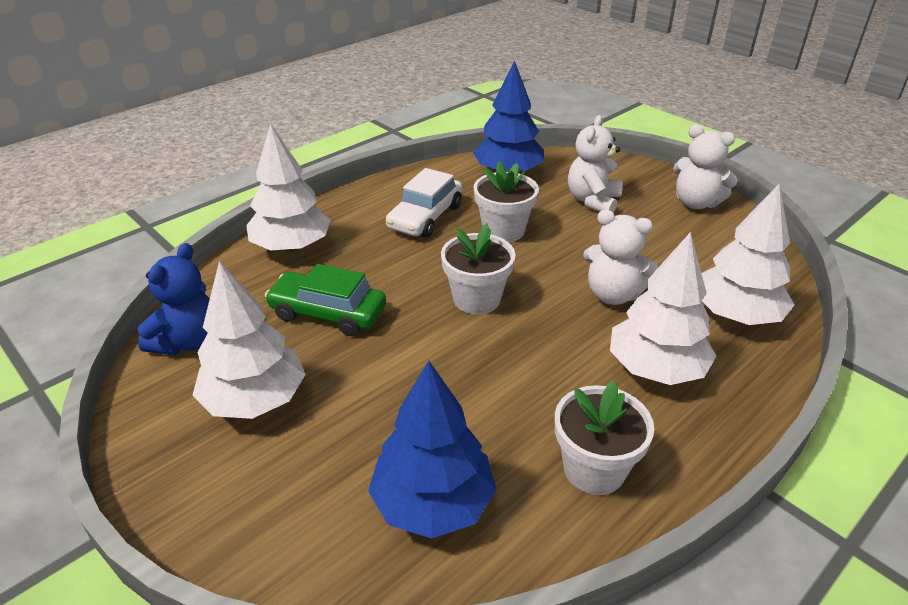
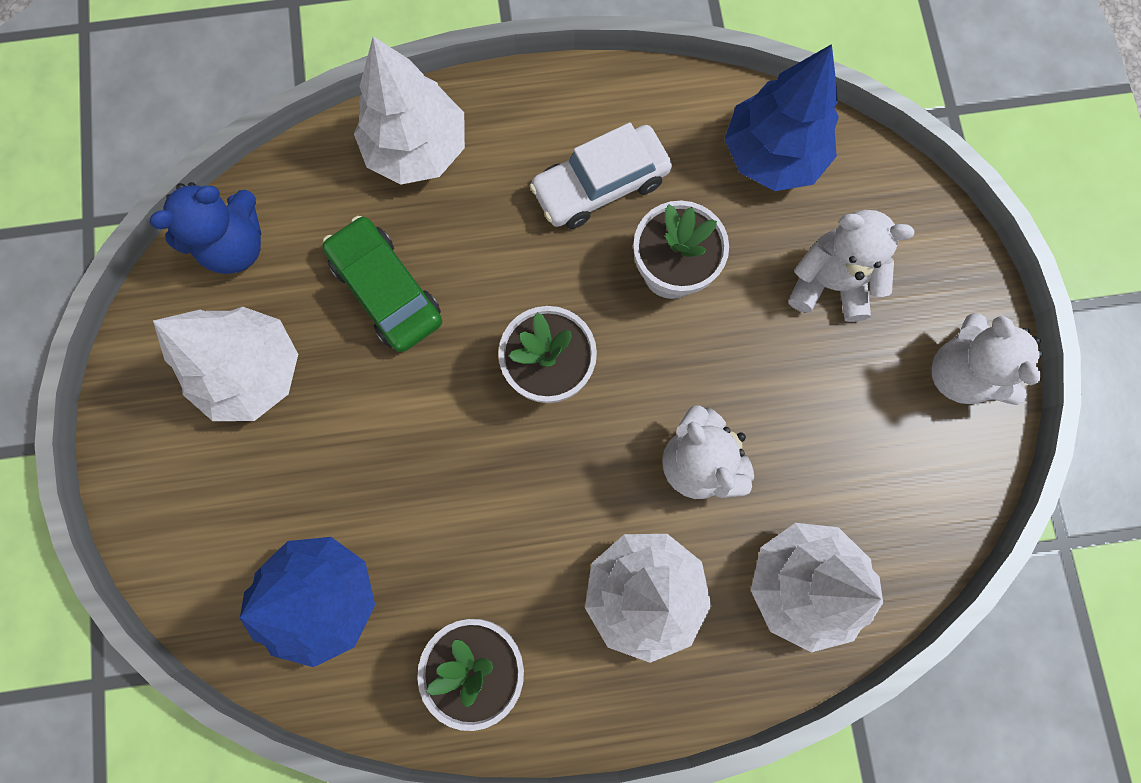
camera: 35 degrees right, 40 degrees up
(592, 201) = (829, 283): white teddy bear -> white teddy bear turned 45 degrees clockwise

